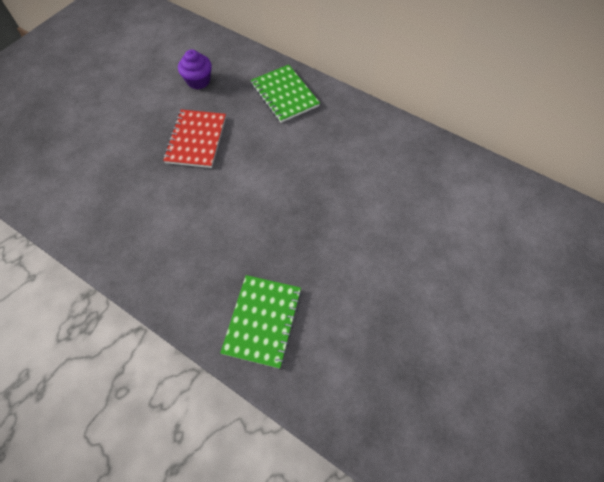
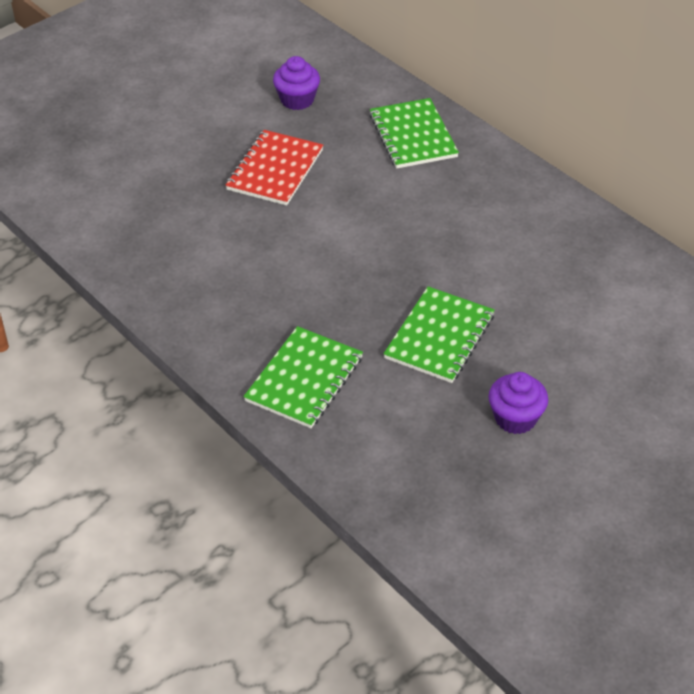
camera: 15 degrees right, 15 degrees down
(351, 258) = (439, 337): none -> green notebook
(427, 319) = (515, 418): none -> purple cupcake

